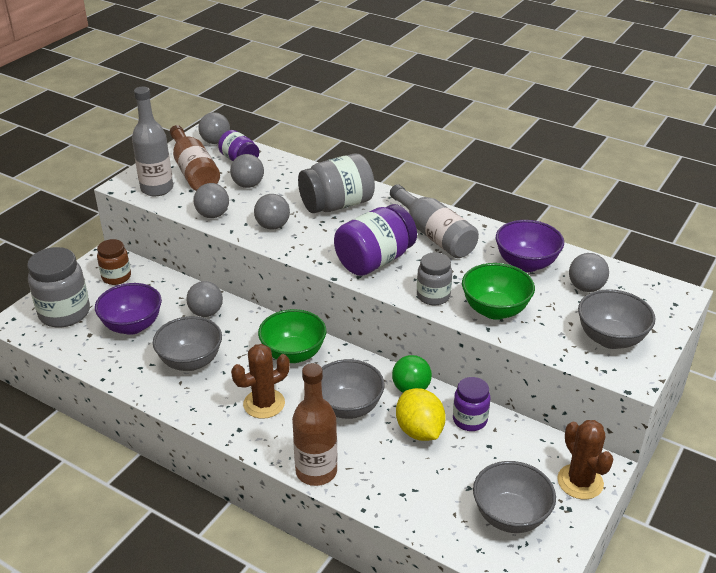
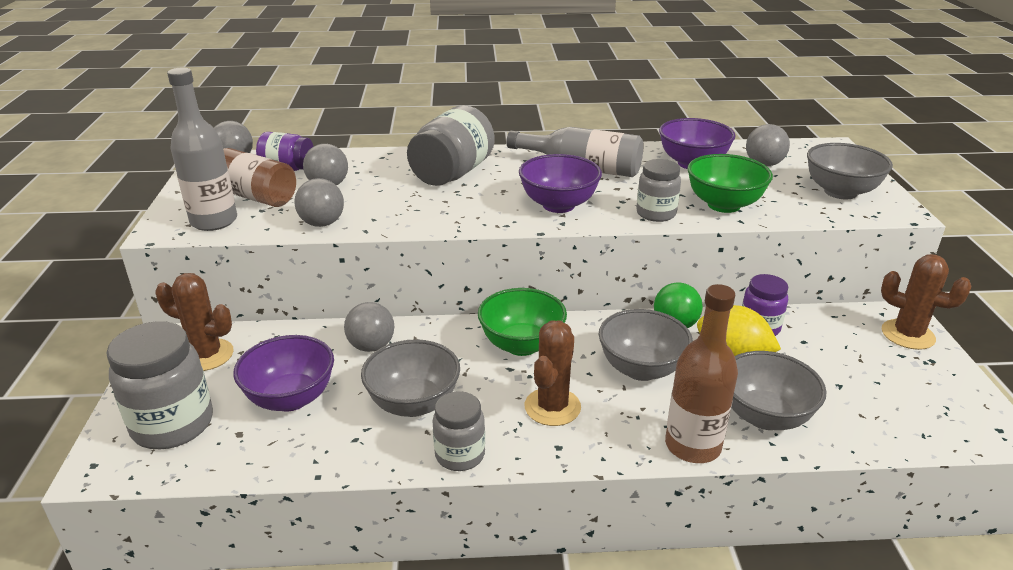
camera: 35 degrees left, 5 degrees down
(116, 277) = (206, 355): brown jar -> brown cactus
(182, 405) = (460, 455): none -> grey jar
(272, 226) = (408, 211): grey ball -> none
(374, 261) = (558, 205): purple jar -> purple bowl
(510, 516) = (903, 391): grey bowl -> grey bowl (764, 416)

